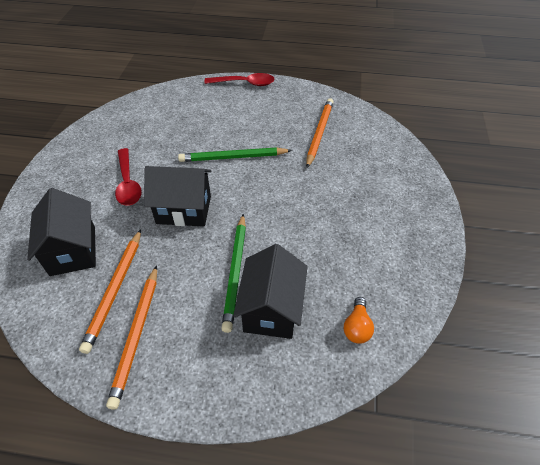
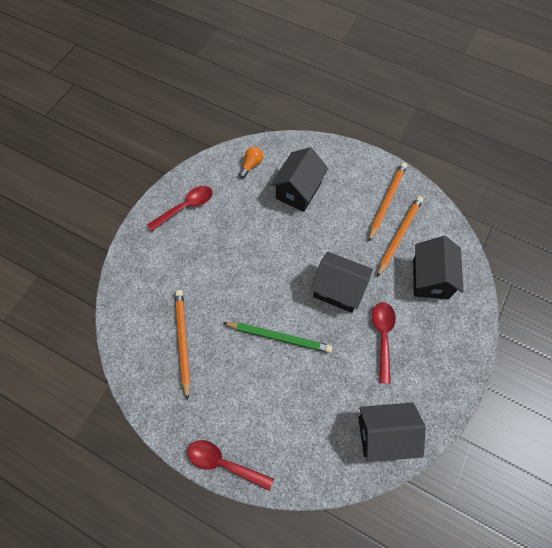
camera: 160 degrees left, 15 degrees up
(121, 123) = (384, 434): none -> black house
(235, 272) = (313, 223): green pencil -> none
(319, 133) = (183, 341): orange pencil -> orange pencil turned 135 degrees clockwise
(403, 242) = (186, 207): none -> red spoon

